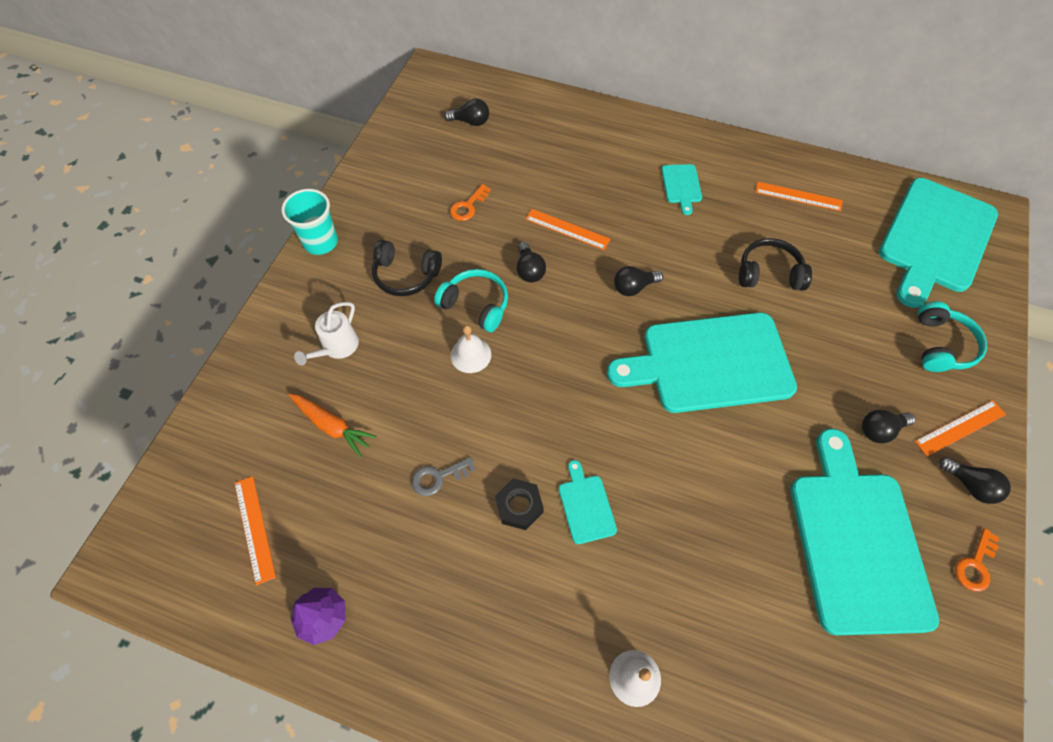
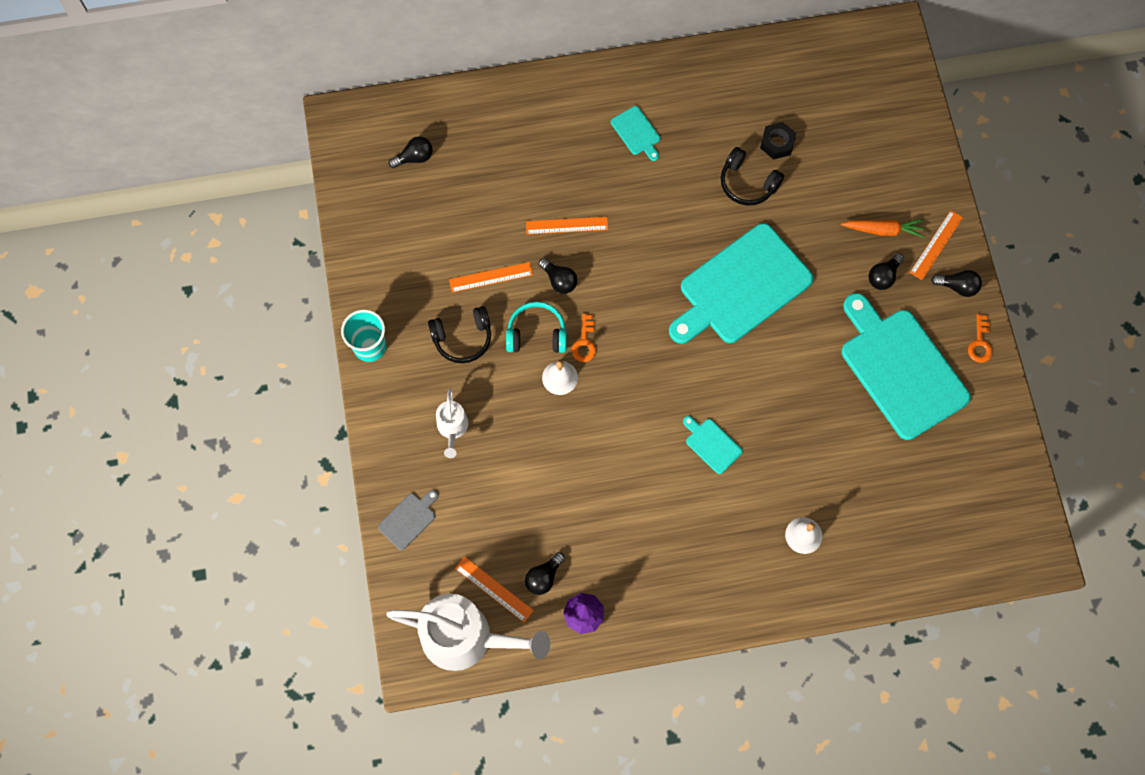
camera: 30 degrees left, 10 degrees up
(187, 564) = (466, 638): none -> white watering can
(231, 409) = (409, 519): none -> grey cutting board
(332, 426) = (494, 489): orange carrot -> orange carrot (883, 230)
(438, 477) = (597, 482): grey key -> none
(468, 206) = (470, 247): orange key -> orange key (584, 343)
(519, 506) = (667, 470): black nut -> black nut (777, 143)
(633, 287) = (650, 252): black light bulb -> black light bulb (544, 577)
(769, 273) = (747, 183): black headphones -> black headphones turned 120 degrees counterclockwise
(798, 196) = (736, 94): orange ruler -> orange ruler (491, 277)
(935, 239) = (860, 82): turquoise cutting board -> none
(941, 345) = (899, 181): turquoise headphones -> none

